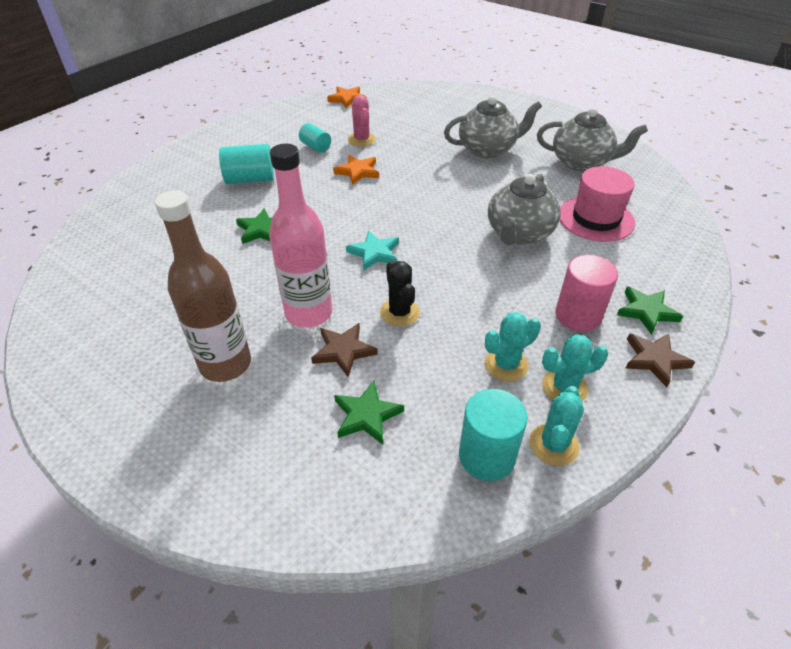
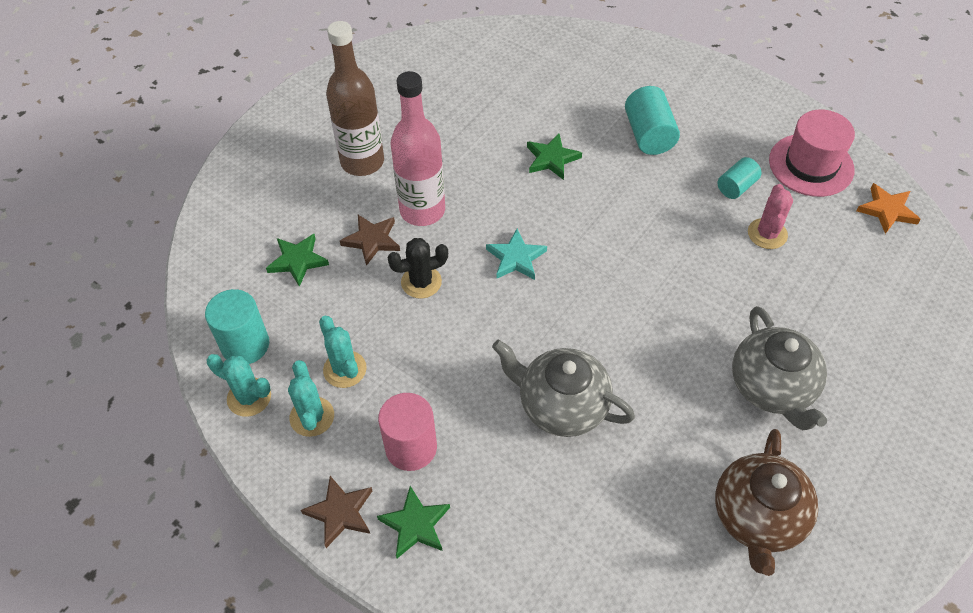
camera: 90 degrees right, 10 degrees up
(358, 171) = (682, 234): orange star -> none
(361, 139) = (767, 234): pink cactus -> pink cactus turned 60 degrees counterclockwise
(581, 163) = (757, 517): grey teapot -> brown teapot
(596, 219) = (603, 507): pink hat -> pink hat (811, 165)

